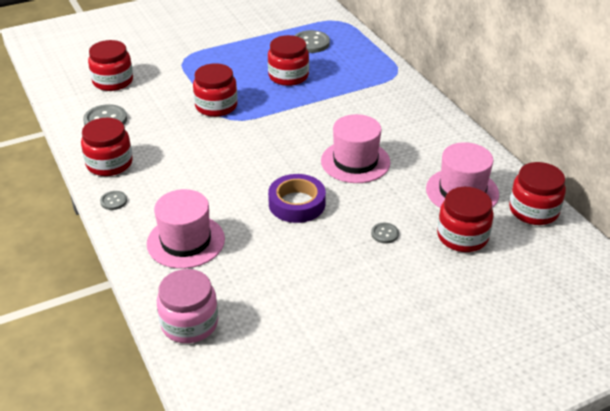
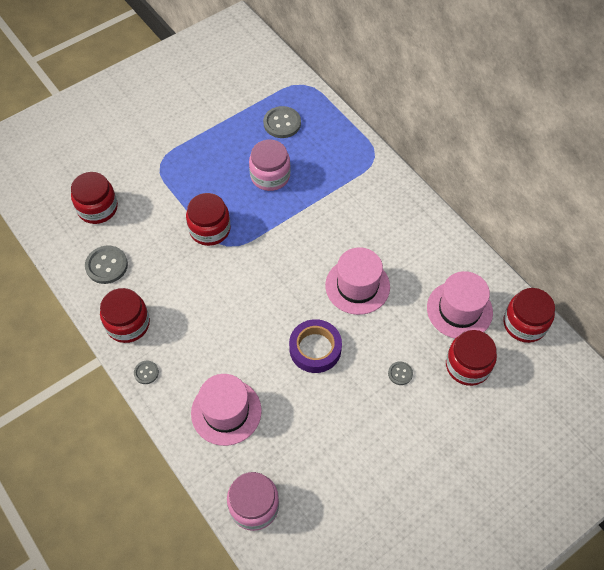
camera: 10 degrees left, 20 degrees up
(288, 76) = (270, 176): red jar -> pink jar

